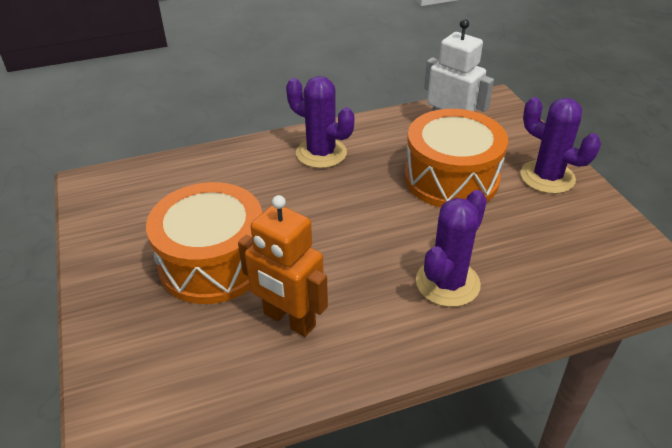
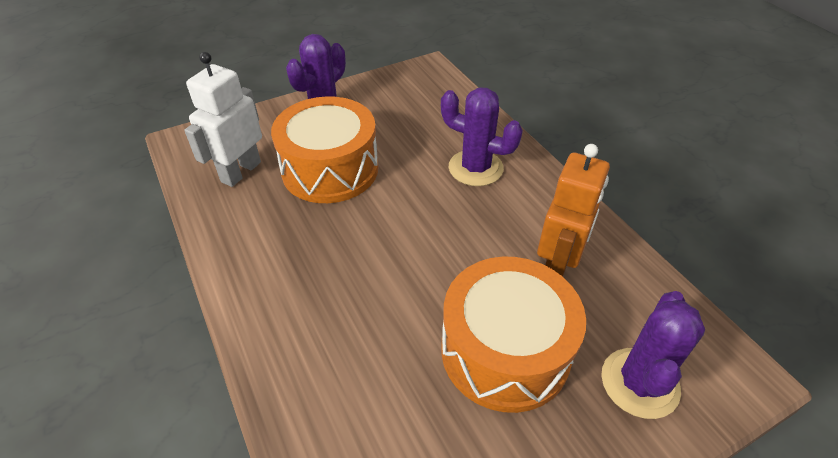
camera: 100 degrees left, 5 degrees up
(321, 153) = (285, 281): purple cactus -> purple cactus (639, 383)

